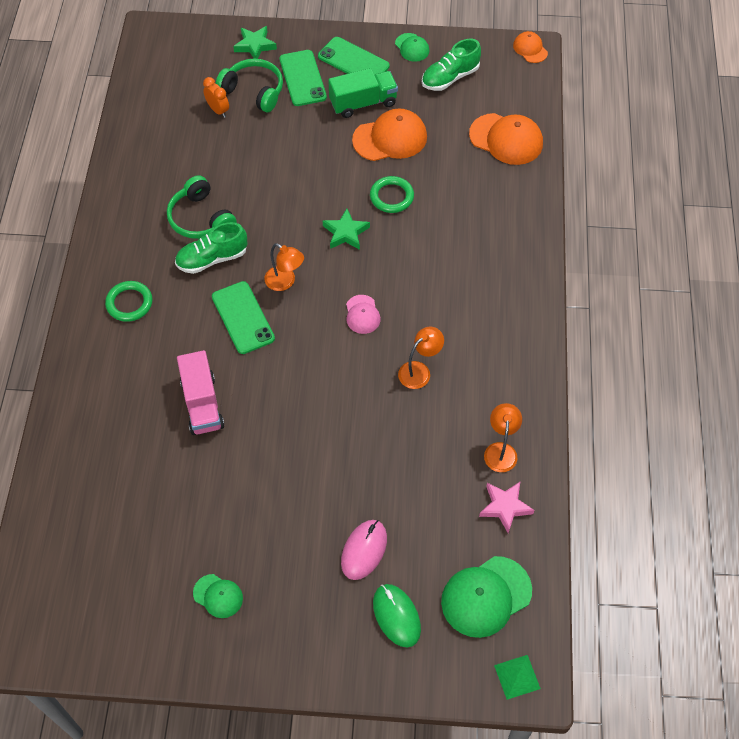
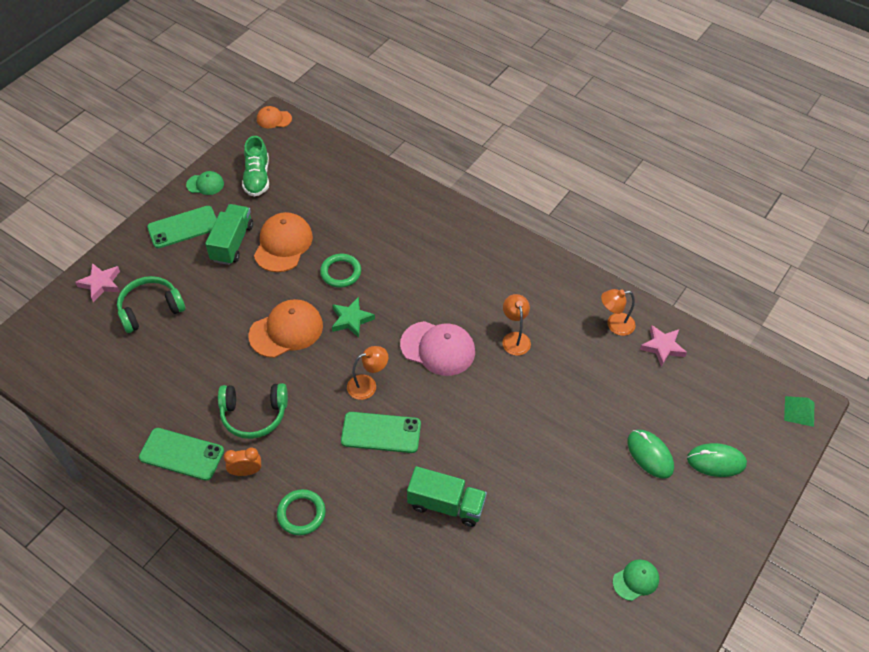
camera: 60 degrees left, 5 degrees down
(202, 404) = (446, 504): pink truck -> green truck
(212, 259) = (303, 426): green shoe -> none
(218, 110) = (147, 345): orange clock -> orange clock (246, 471)
(255, 45) = (101, 284): green star -> pink star
(303, 78) = (169, 269): green phone -> green phone (182, 454)
(362, 314) = (438, 348): pink cap -> pink cap, size x1.83
(364, 550) = (650, 455): pink mouse -> green mouse
(486, 596) = (728, 396): green cap -> none
(500, 450) = (614, 325): orange lamp -> orange lamp turned 45 degrees counterclockwise
(506, 139) = (345, 177): orange cap -> orange cap (286, 330)

